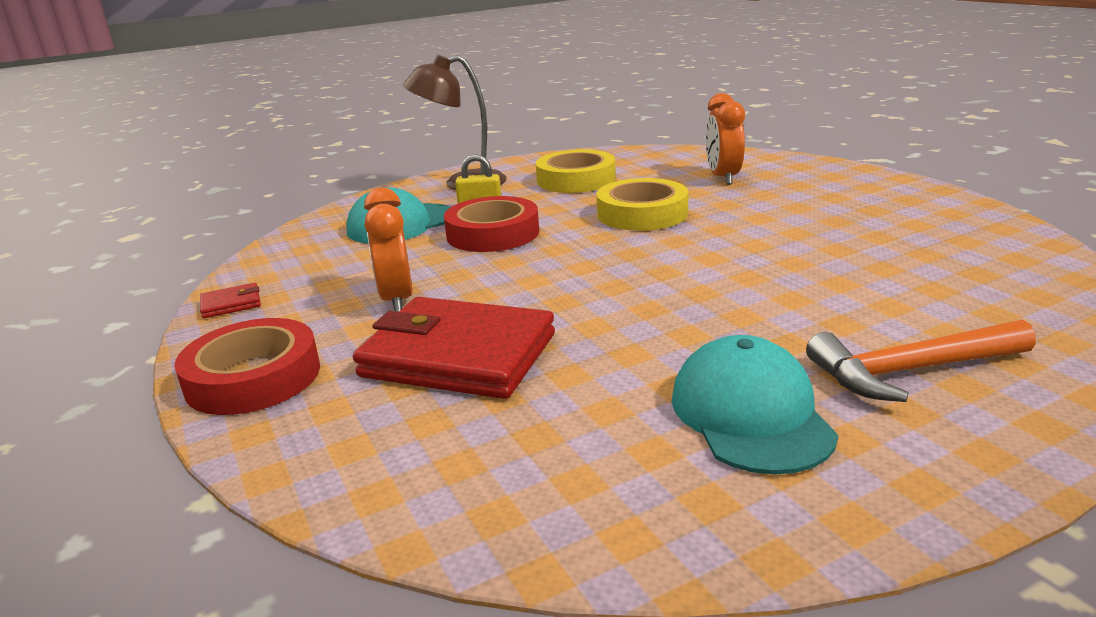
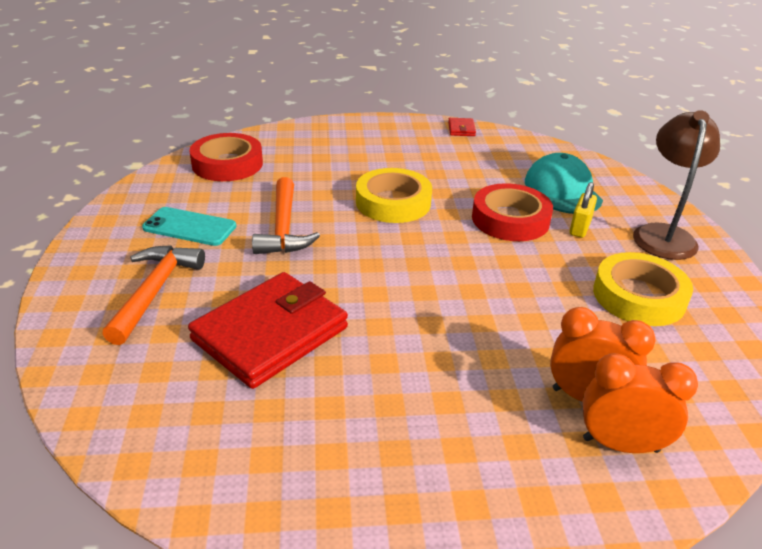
camera: 110 degrees right, 10 degrees up
(253, 377) = (368, 129): red tape -> red tape (227, 164)
(397, 299) = (421, 169): orange clock -> orange clock (620, 445)
(458, 355) = (334, 173): red wallet -> red wallet (270, 334)
(642, 214) = (502, 298): yellow tape -> yellow tape (393, 202)
(656, 340) = (284, 228): none -> orange hammer
(750, 414) = (189, 227): turquoise cap -> turquoise phone

